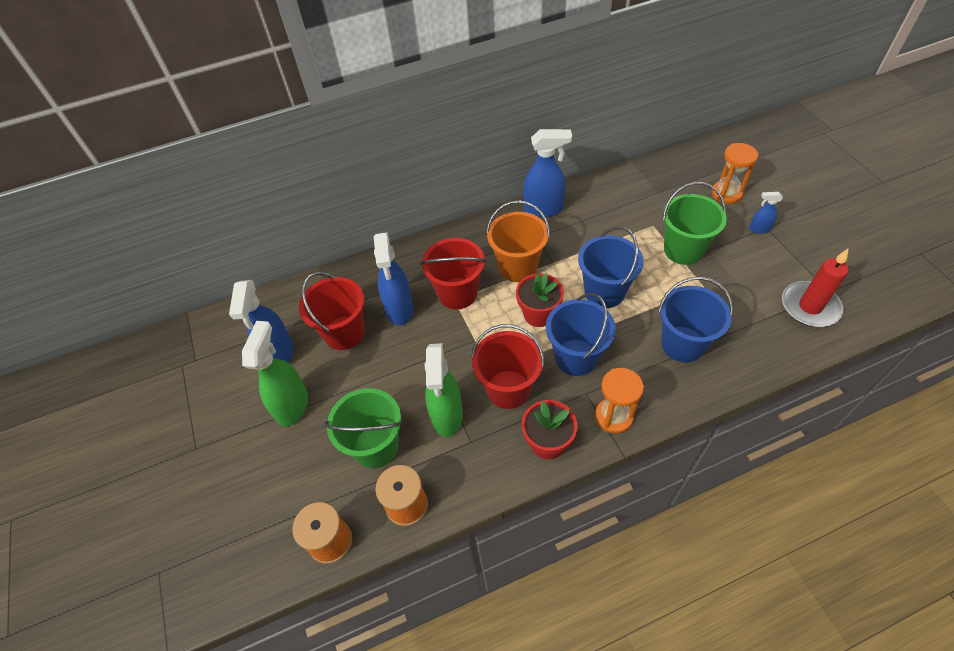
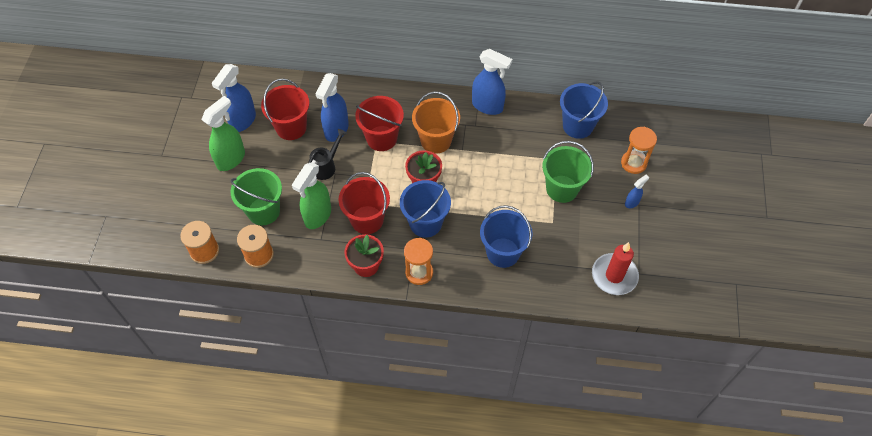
camera: 25 degrees right, 5 degrees up
(416, 354) = (326, 166): none -> black watering can
(604, 292) = (480, 189): blue bucket -> blue bucket (578, 126)
(759, 229) = (632, 202): blue spray bottle -> blue spray bottle turned 105 degrees clockwise

